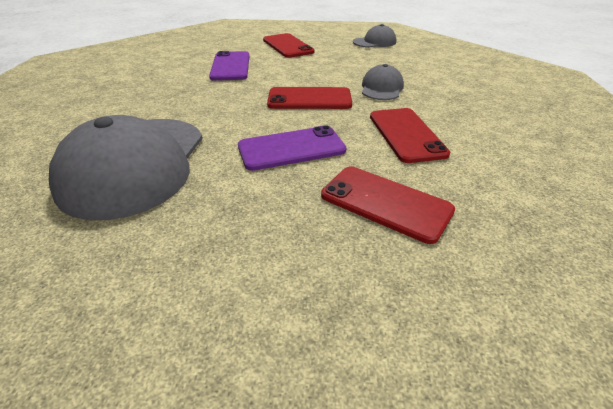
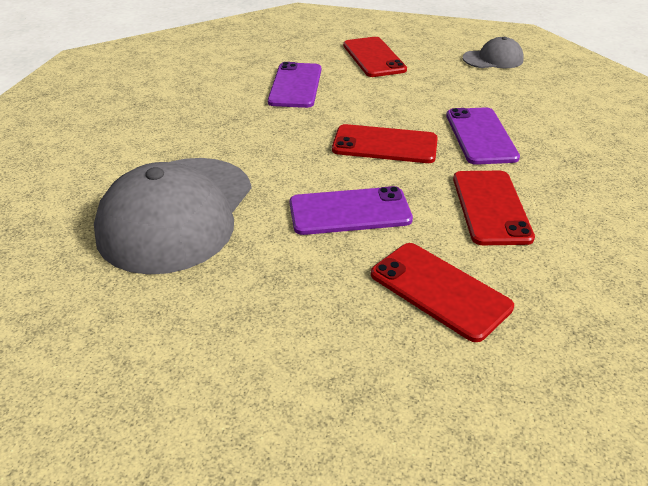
camera: 10 degrees right, 0 degrees up
(382, 88) = (480, 136): grey cap -> purple phone

